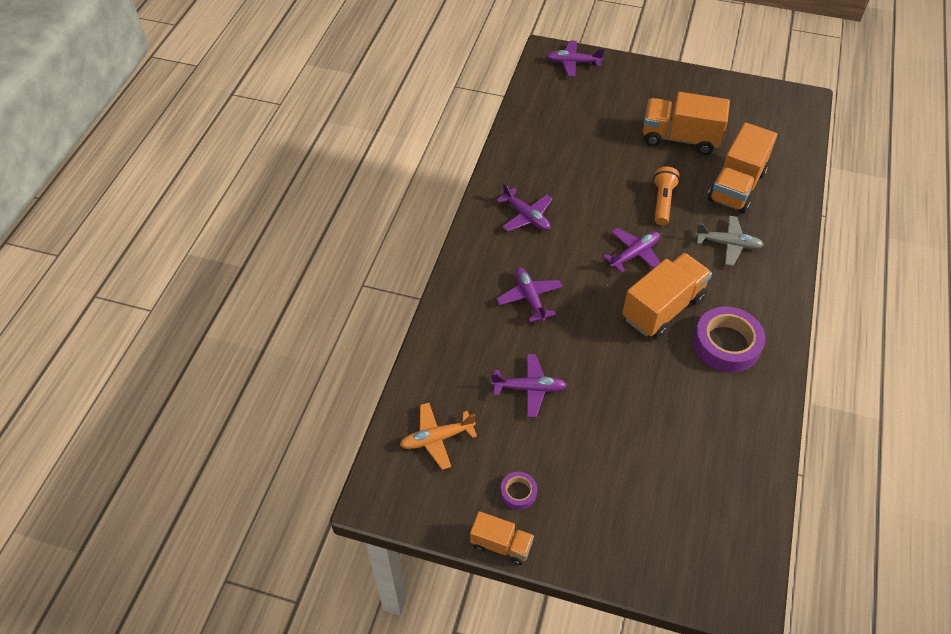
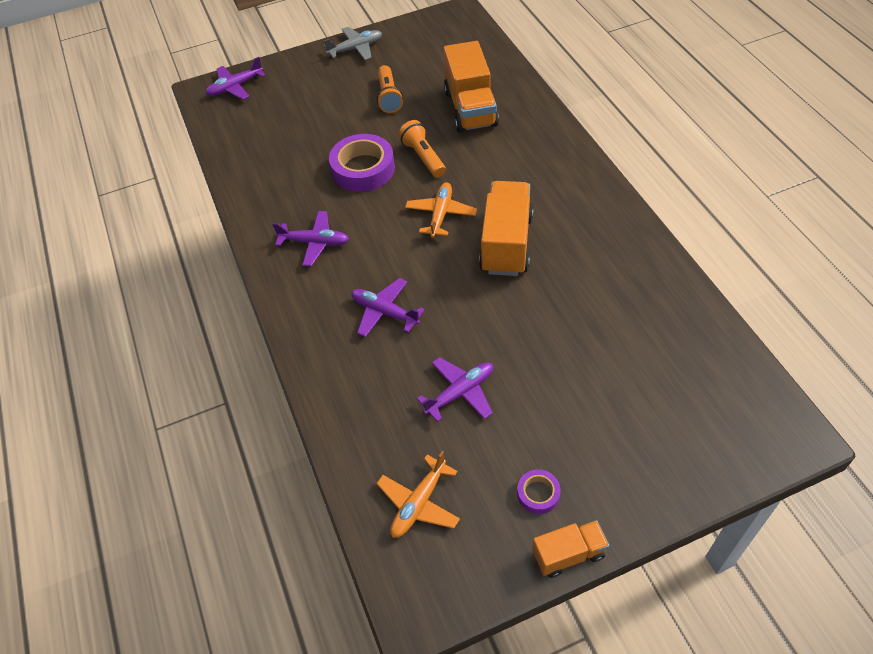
camera: 35 degrees left, 0 degrees up
(634, 254) = (440, 214): purple plane -> orange plane
(680, 138) = (389, 97): orange truck -> orange flashlight
(726, 344) = (583, 238): purple tape -> purple tape (363, 169)
(728, 244) = (508, 158): grey plane -> grey plane (356, 48)

